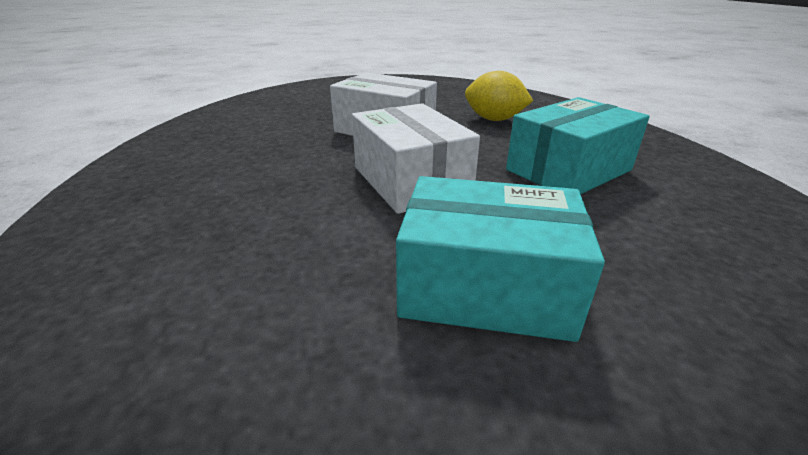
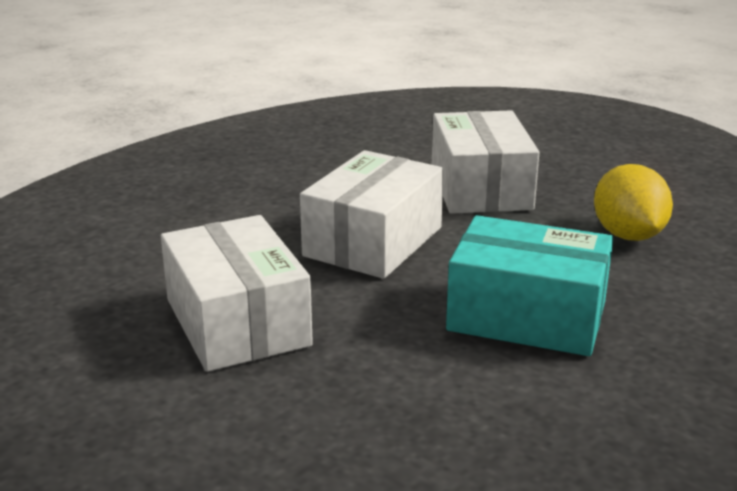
camera: 55 degrees right, 5 degrees down
(485, 286) = (237, 322): turquoise box -> white box

